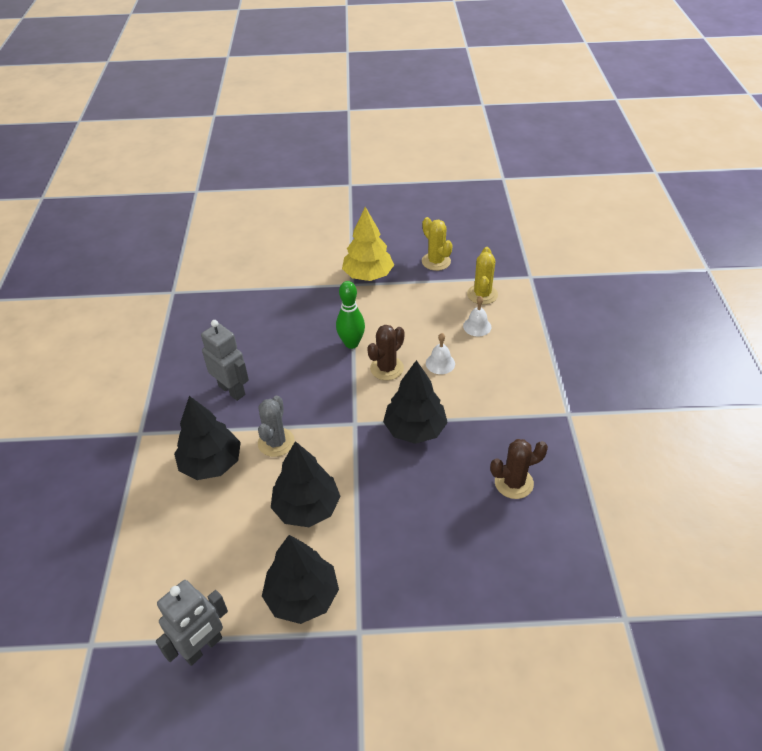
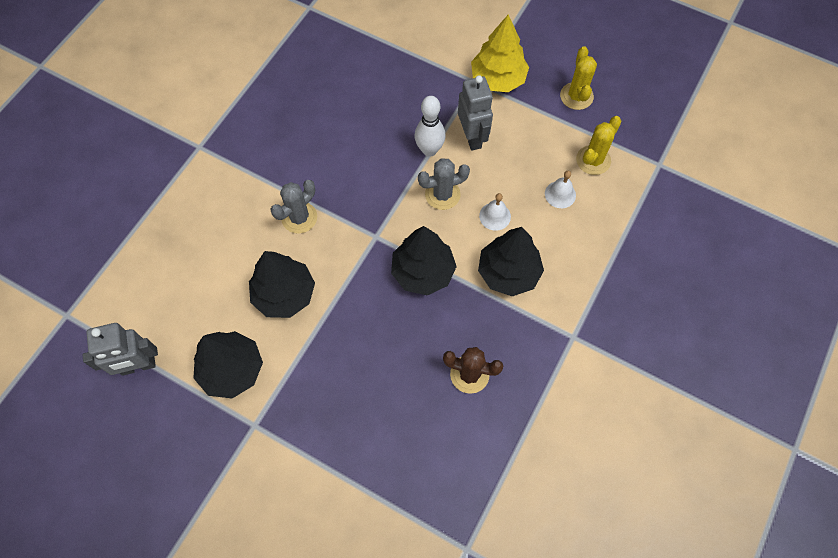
camera: 30 degrees right, 20 degrees up
(211, 463) = (236, 208): black tree -> black tree (508, 273)
(232, 390) = (296, 144): grey robot -> grey robot (472, 137)
(351, 343) = (429, 150): green bowling pin -> white bowling pin
(386, 368) = (442, 194): brown cactus -> grey cactus

